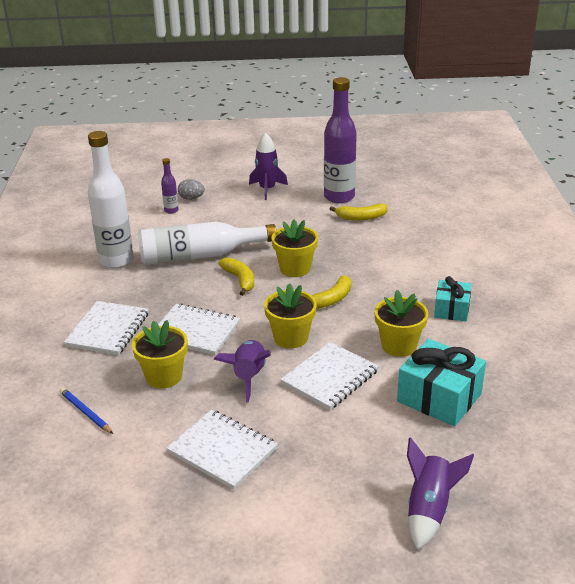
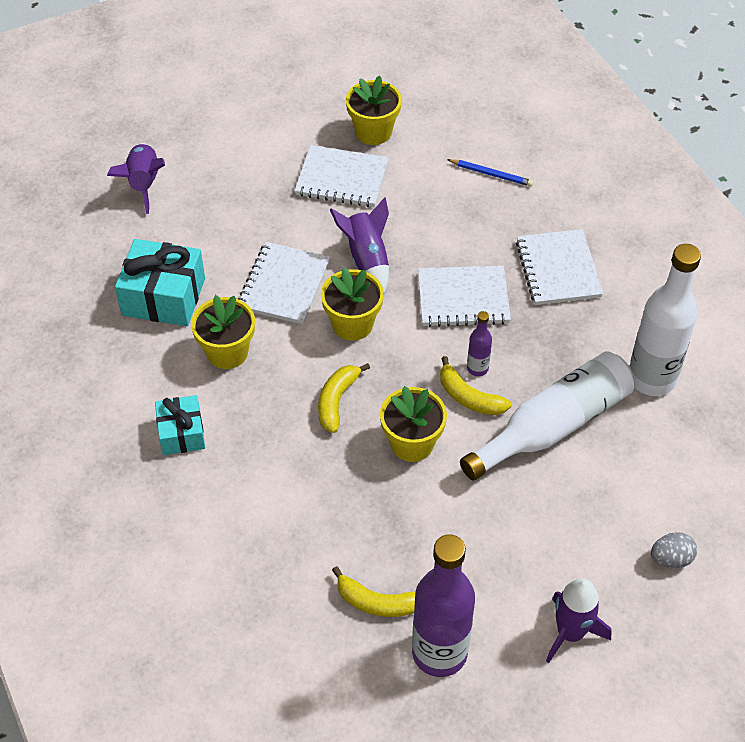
camera: 155 degrees right, 20 degrees up
(164, 376) = (451, 233): yellow flower pot -> yellow flower pot (373, 132)
(171, 210) = (674, 514): purple bottle -> purple bottle (477, 368)
(361, 217) = (377, 602): yellow banana -> yellow banana turned 135 degrees counterclockwise

